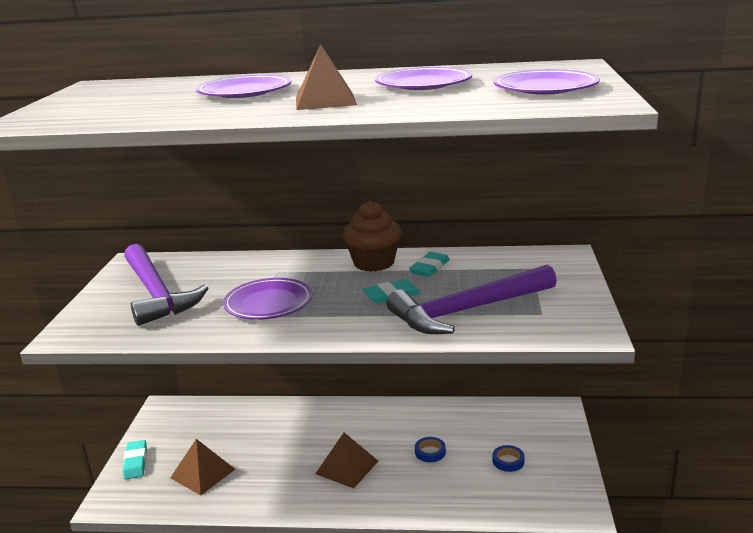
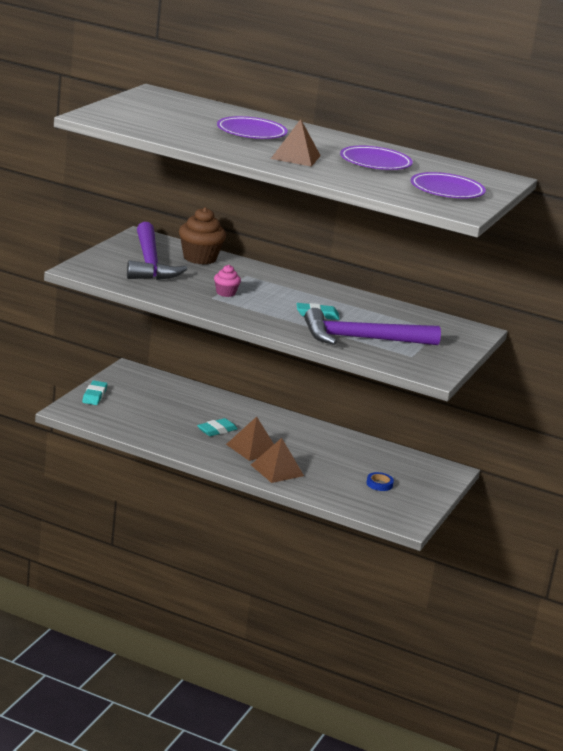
camera: 15 degrees right, 0 degrees up
(202, 473) = (141, 417): brown pyramid -> brown pyramid (277, 470)
(268, 303) = (225, 293): purple plate -> pink cupcake
(374, 263) = (324, 291): brown cupcake -> brown cupcake (199, 258)
(429, 268) = (362, 307): turquoise eraser -> turquoise eraser (217, 430)
(430, 452) = (323, 460): blue tape -> none

